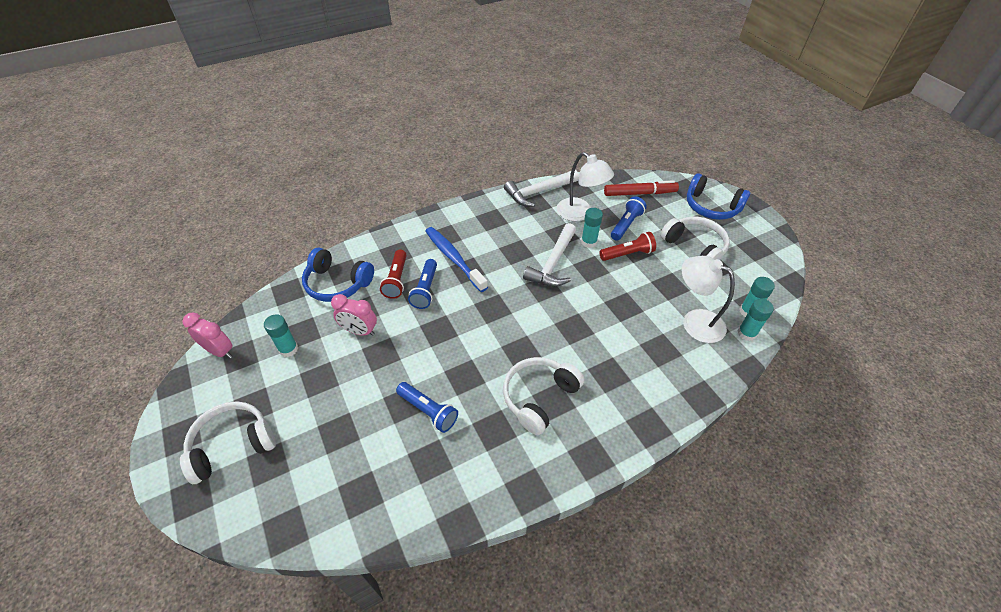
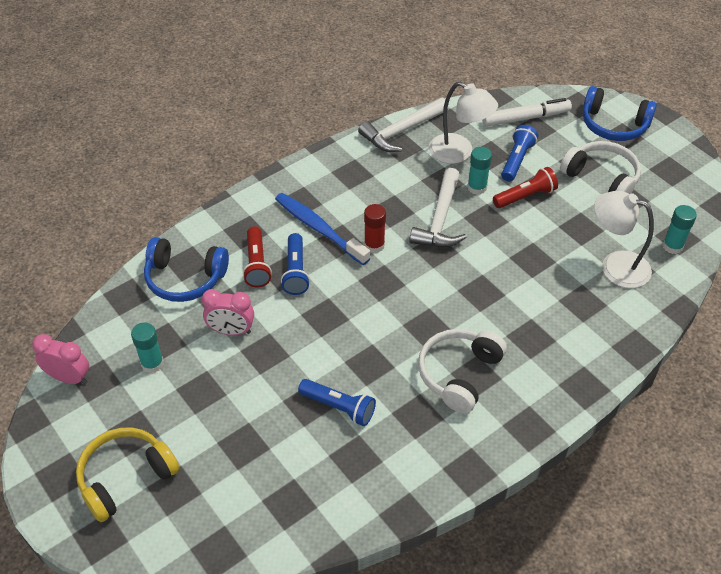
camera: 10 degrees left, 0 degrees up
(232, 445) = (126, 478): white headphones -> yellow headphones
(494, 277) = (374, 245): none -> red glue stick
(639, 193) = (525, 118): red marker -> white marker
(746, 333) = (674, 271): turquoise glue stick -> none

